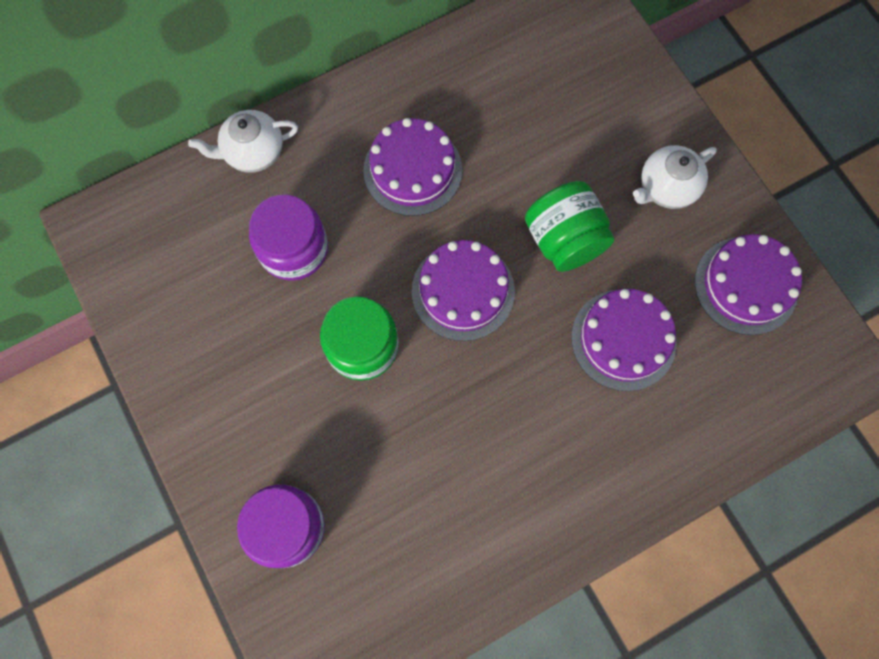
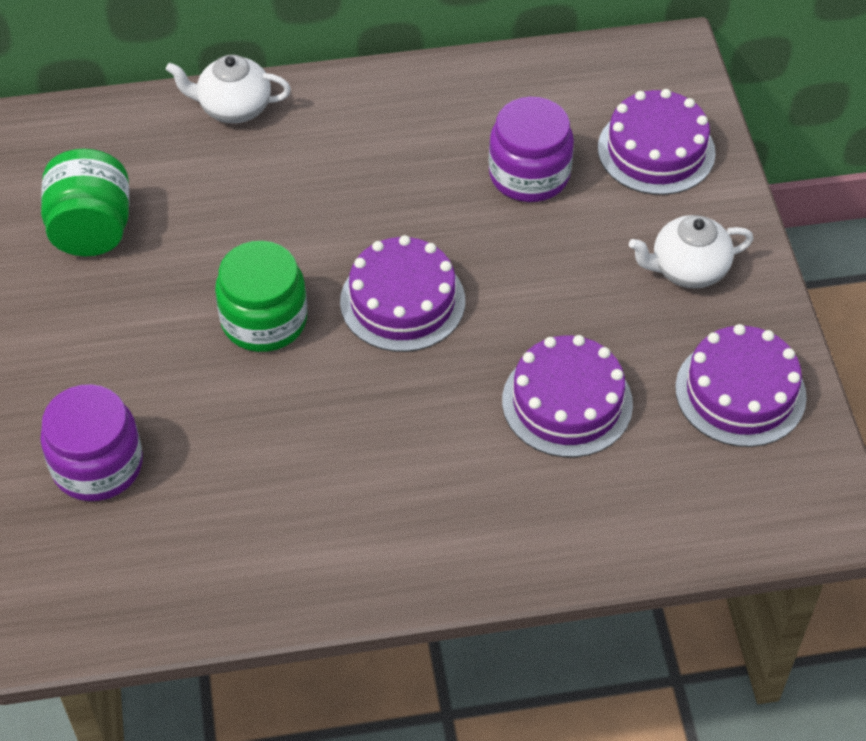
camera: 20 degrees right, 20 degrees down
(293, 249) = (233, 208): purple jar -> purple jar (529, 174)
(412, 170) = (401, 172): purple cake -> purple cake (656, 150)
(564, 240) = (543, 286): green jar -> green jar (92, 230)

